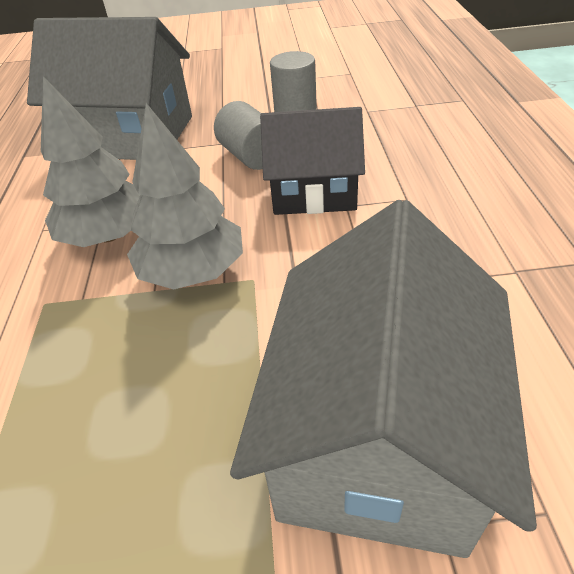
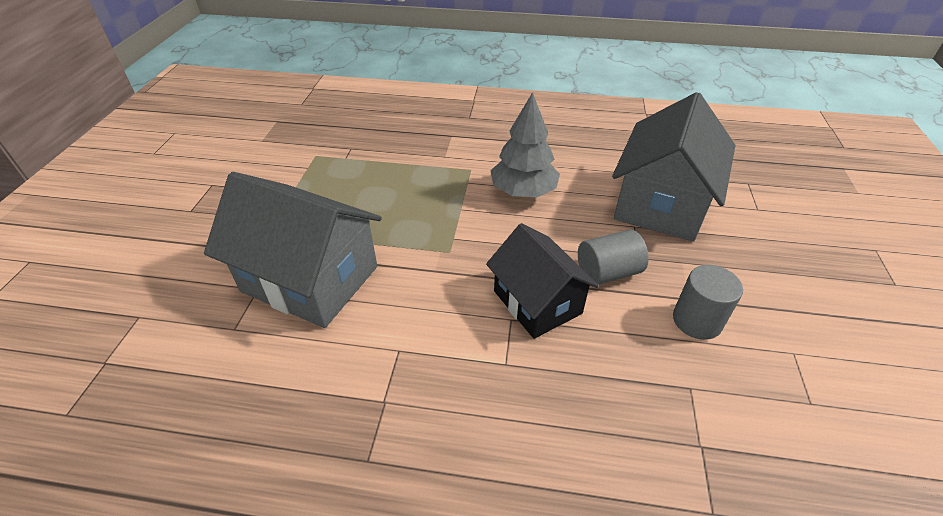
camera: 100 degrees right, 0 degrees up
(192, 271) = (470, 225): grey tree -> none
(313, 192) = (537, 302): black house -> black house turned 45 degrees counterclockwise

